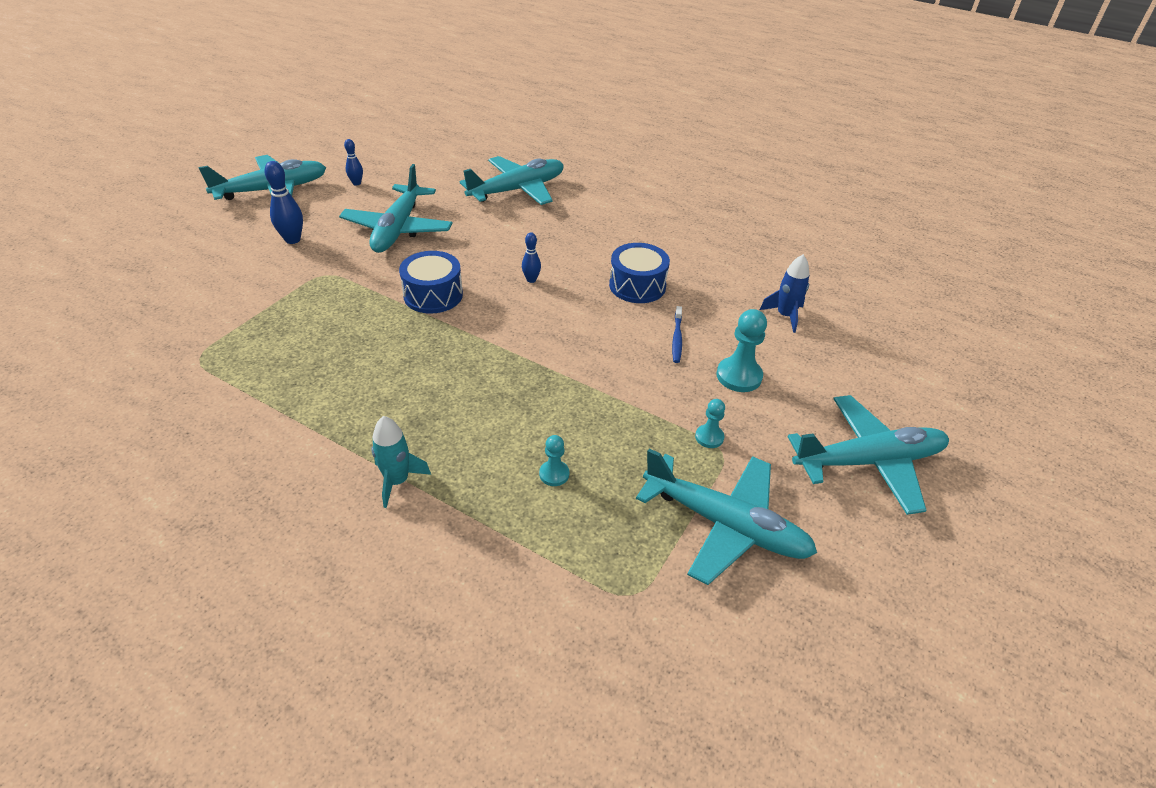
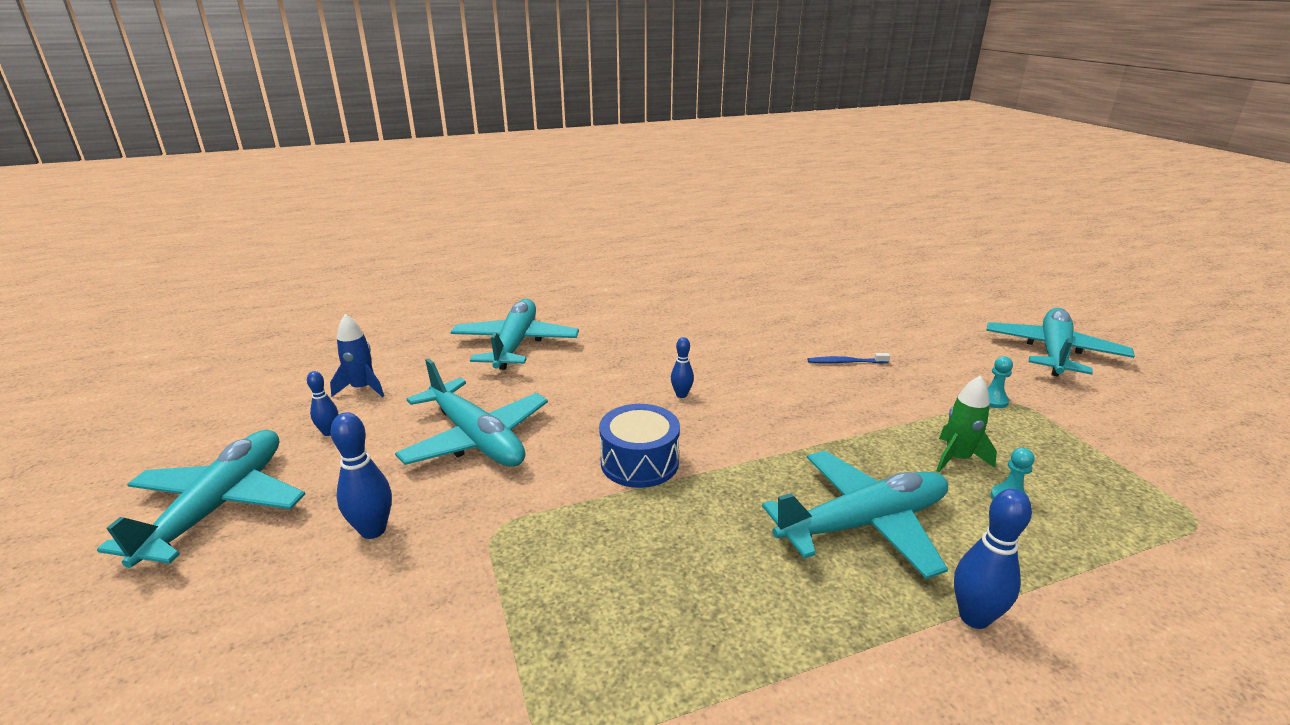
camera: 50 degrees left, 15 degrees down
(397, 481) = (974, 617): turquoise rocket -> blue bowling pin
(585, 435) = (957, 458): none -> green rocket
(637, 286) = (751, 349): blue drum -> none
(677, 338) = (846, 362): blue toothbrush -> blue toothbrush turned 135 degrees clockwise
(725, 525) = (1112, 437): turquoise plane -> turquoise plane (863, 523)
(739, 376) = (919, 358): turquoise pawn -> none
(785, 316) = (855, 312): blue rocket -> blue rocket (362, 388)

